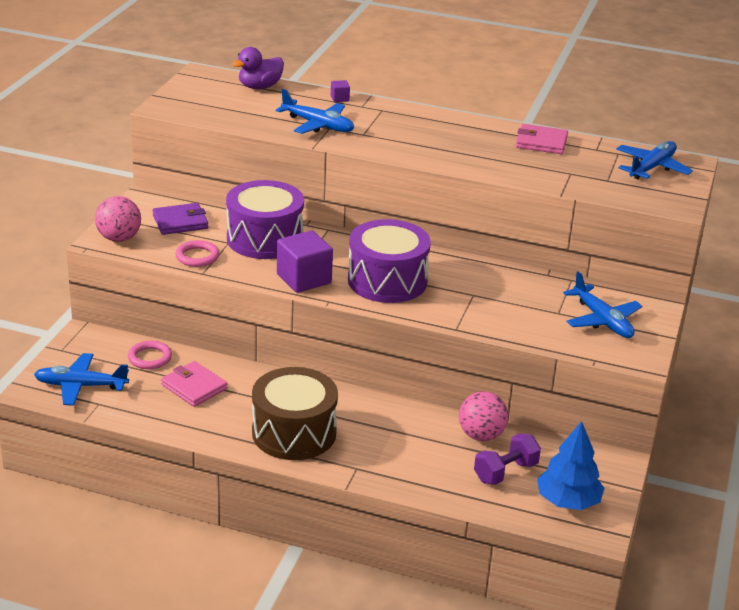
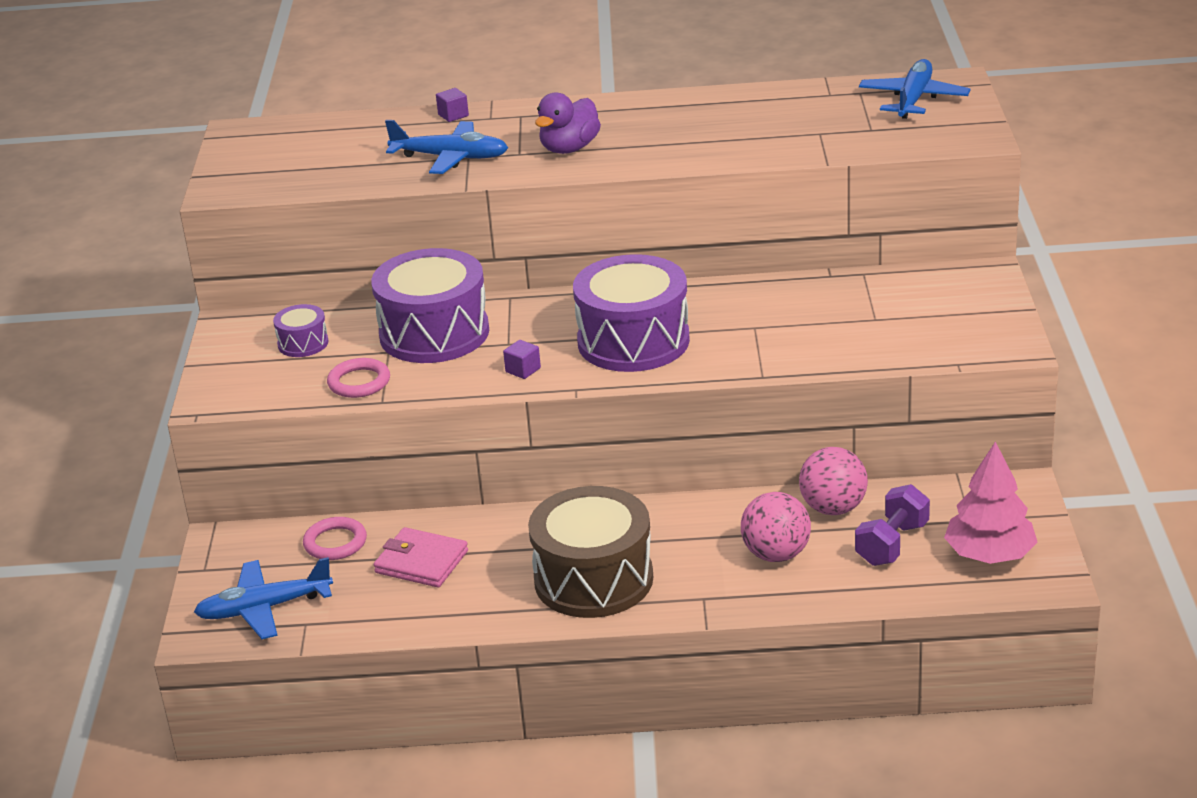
camera: 15 degrees left, 0 degrees up
(119, 238) = (233, 389): pink ball -> pink ball (776, 554)
(180, 222) = (303, 343): purple wallet -> purple drum
(259, 87) = (333, 128): purple duck -> purple duck (569, 148)
(304, 279) = (523, 370): purple cube -> purple cube, size x0.44
(541, 142) = (755, 104): pink wallet -> none
(568, 501) = (989, 555): blue tree -> pink tree
(602, 320) = (934, 312): blue plane -> none

